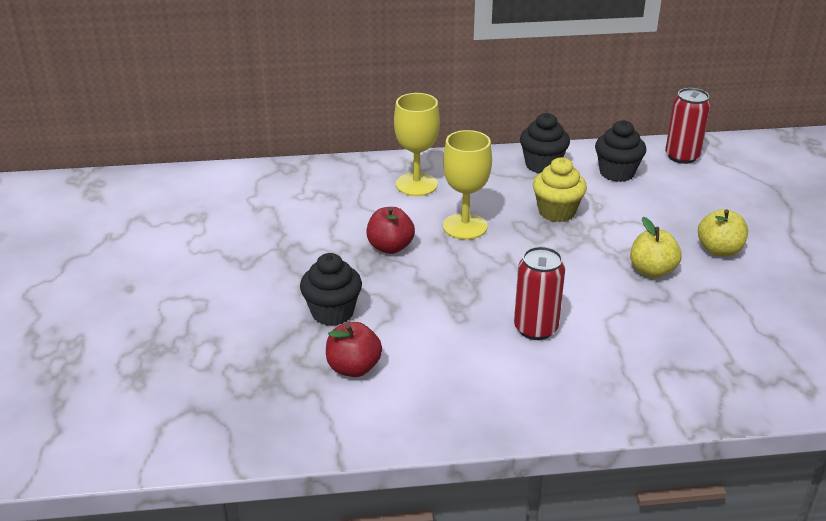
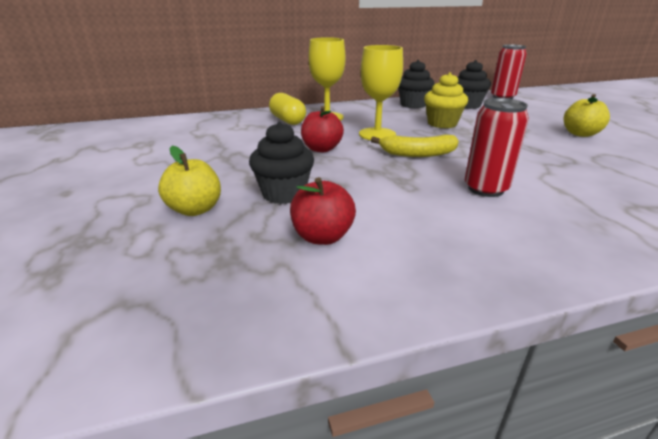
camera: 10 degrees left, 5 degrees down
(365, 187) = (287, 120): none -> yellow capsule
(495, 267) = (417, 154): none -> yellow banana
(652, 271) = (545, 147): yellow apple -> yellow apple (195, 209)

